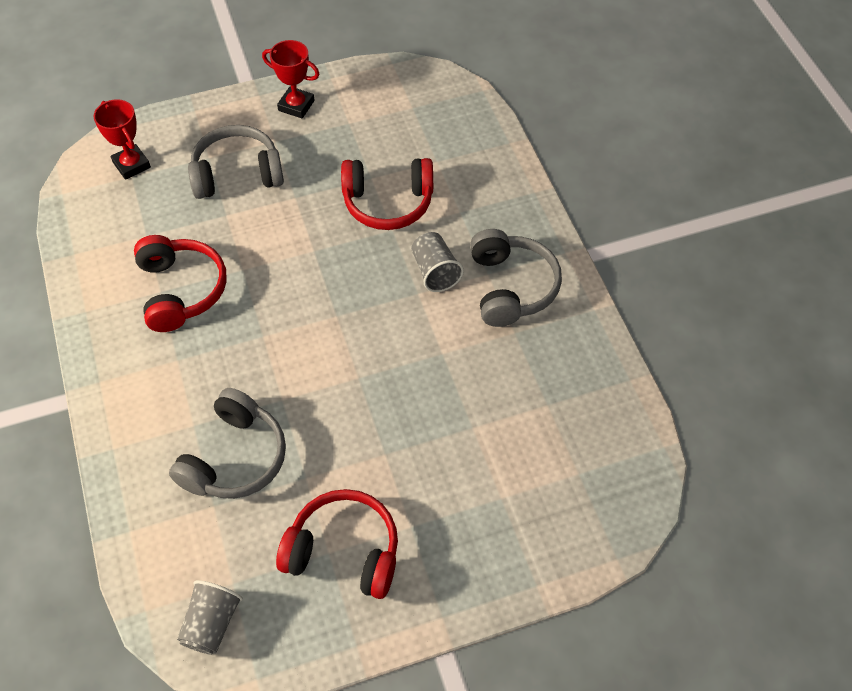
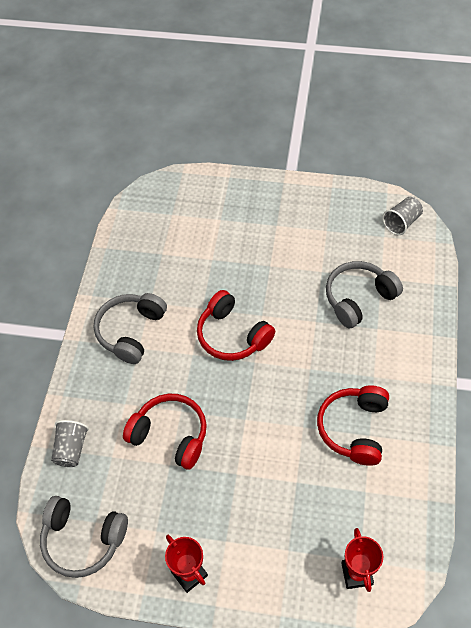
camera: 150 degrees left, 0 degrees up
(237, 174) = (271, 520): grey headphones -> grey headphones (83, 540)
(344, 551) = (318, 227): red headphones -> red headphones (232, 335)
(435, 272) = (172, 364): grey cup -> grey cup (71, 449)

